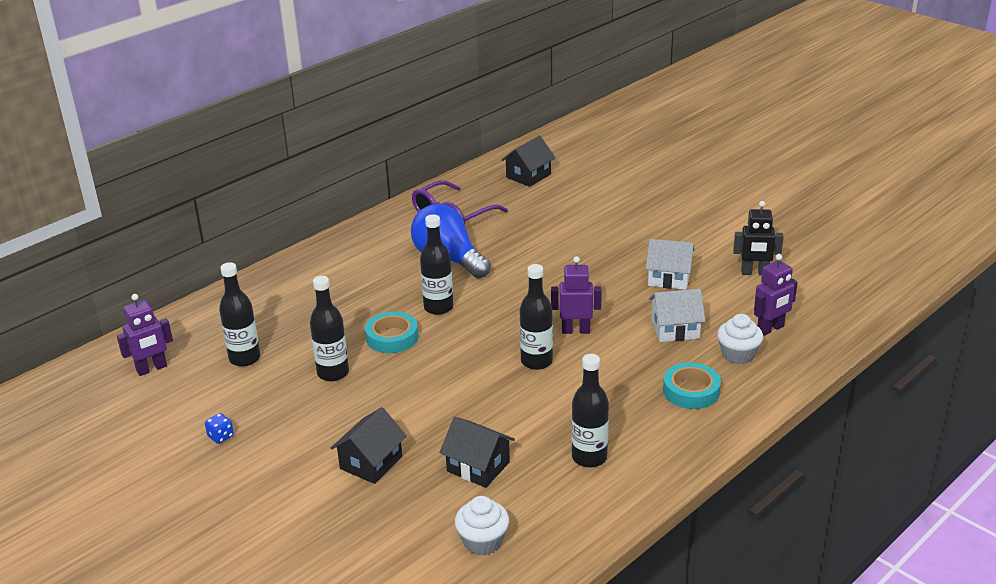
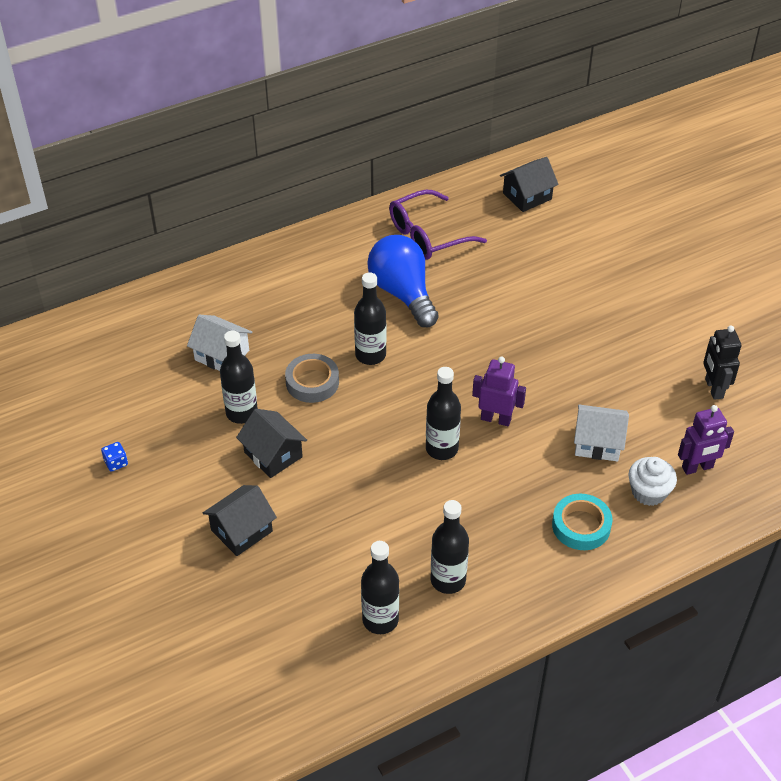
camera: 15 degrees right, 15 degrees up
(152, 369) = (77, 365): purple robot -> none
(245, 358) = (165, 373): black bottle -> black bottle (380, 620)
(392, 337) = (312, 382): turquoise tape -> grey tape
(478, 467) = (339, 562): black house -> black house (273, 455)
(483, 541) = (312, 650): white cupcake -> none
(669, 278) = (619, 373): white house -> white house (222, 355)
(754, 273) = (713, 388): black robot -> black robot turned 60 degrees clockwise

